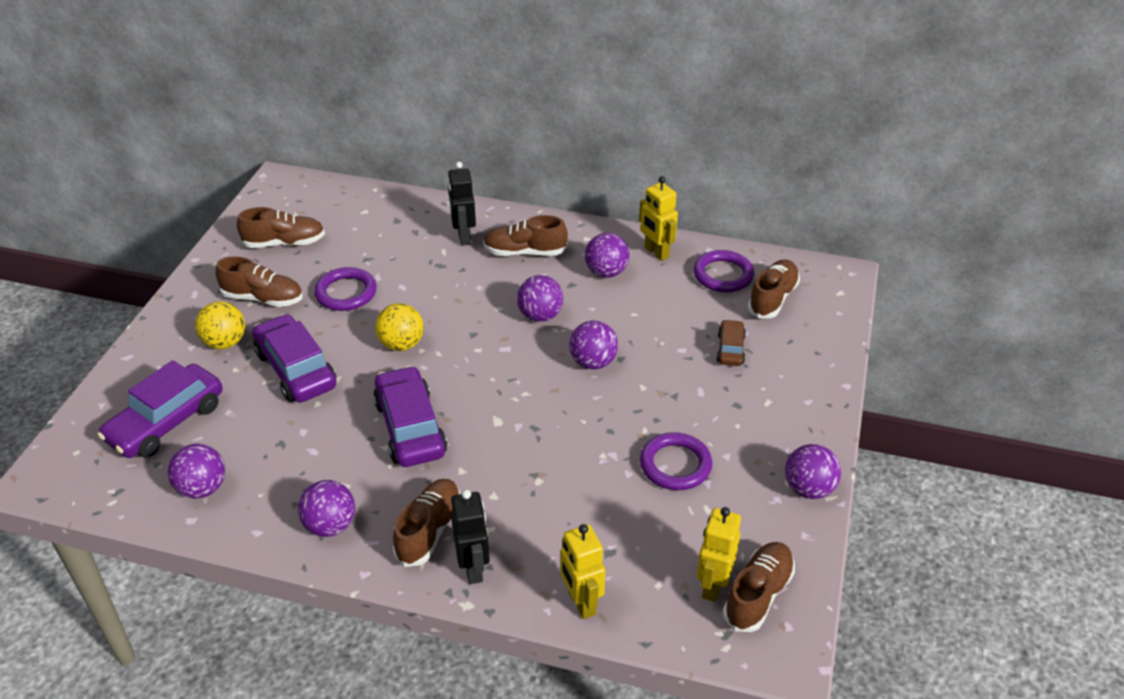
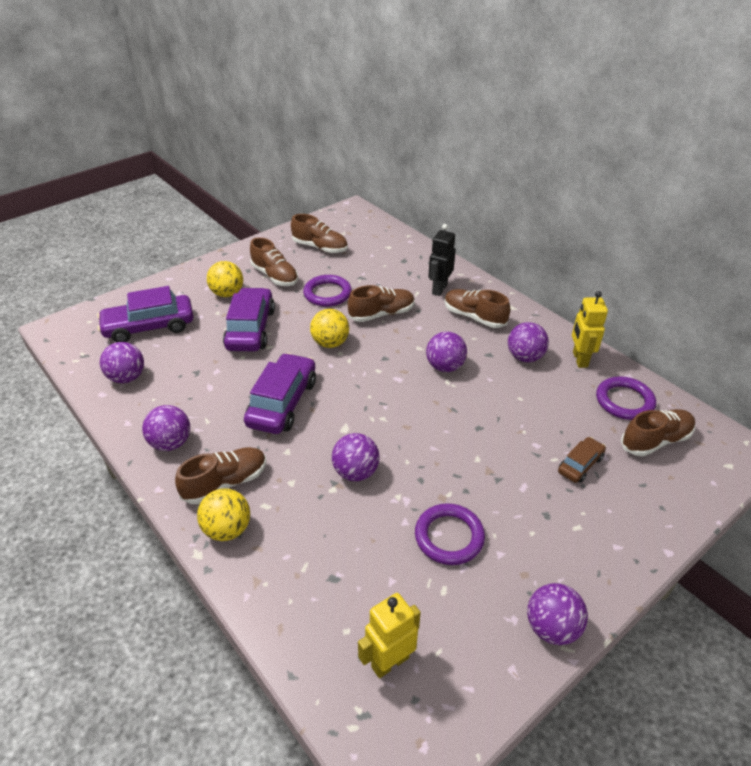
camera: 35 degrees right, 0 degrees up
(474, 568) = (227, 529): black robot -> yellow ball
(581, 603) = (275, 606): yellow robot -> none
(593, 362) = (454, 420): purple ball -> purple ball (356, 472)
(758, 595) = (421, 697): brown shoe -> brown shoe (381, 314)

